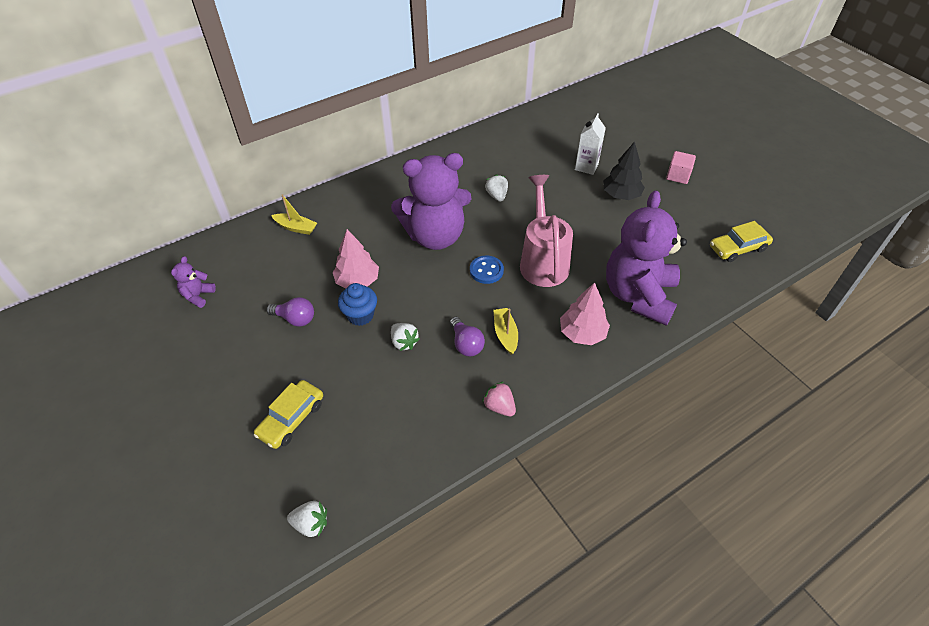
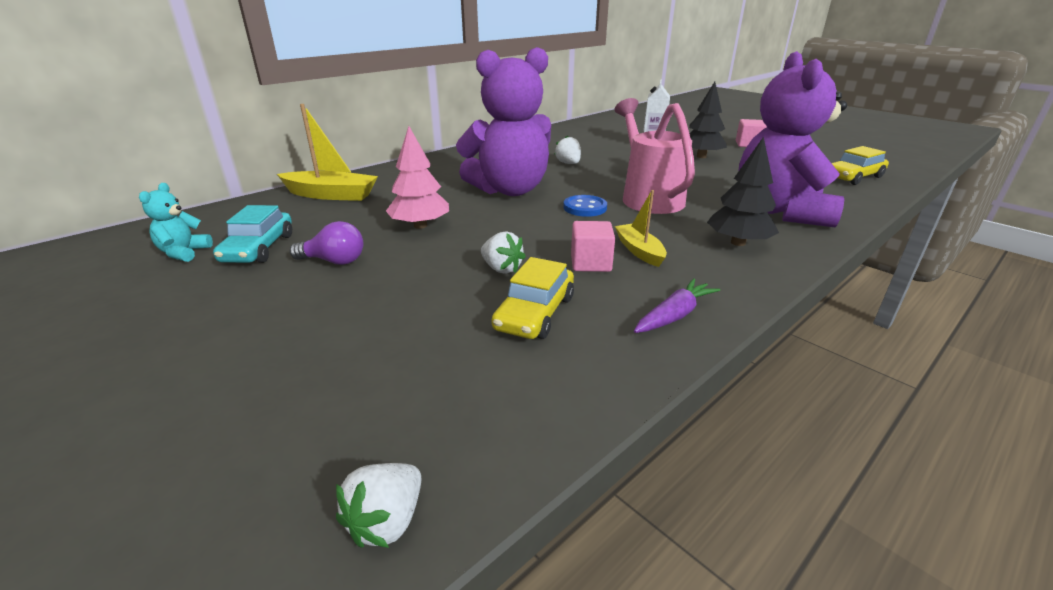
camera: 10 degrees left, 20 degrees down
(198, 295) = (184, 253): purple teddy bear -> turquoise teddy bear
(246, 296) = (259, 248): none -> turquoise car
(291, 419) = (333, 363): yellow car -> yellow car (535, 313)
(296, 228) = (331, 195): yellow boat -> yellow boat, size x1.64
(311, 524) = (387, 521): white strawberry -> white strawberry turned 120 degrees clockwise
(360, 315) = (431, 251): blue cupcake -> none
(466, 344) = (590, 263): purple light bulb -> pink cube
(499, 406) = (674, 315): pink strawberry -> purple carrot
(582, 333) = (738, 242): pink tree -> black tree

